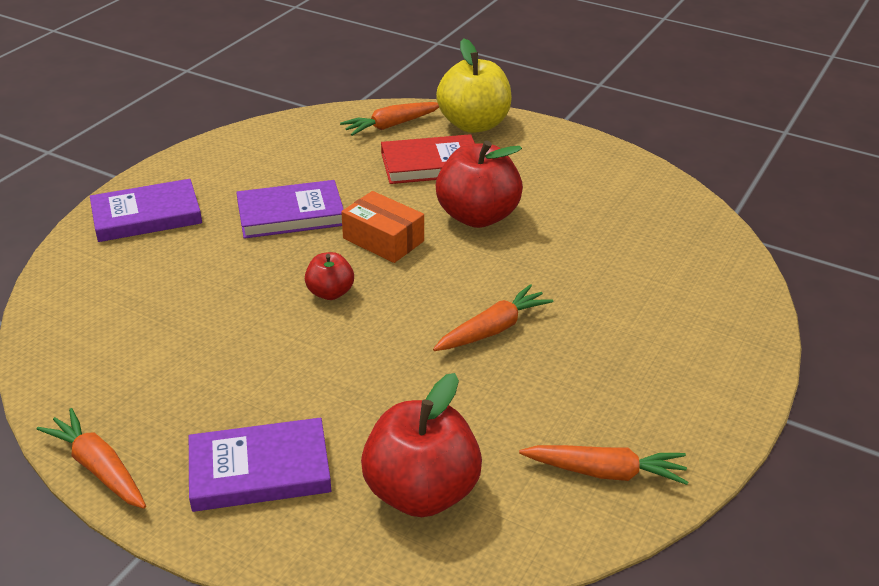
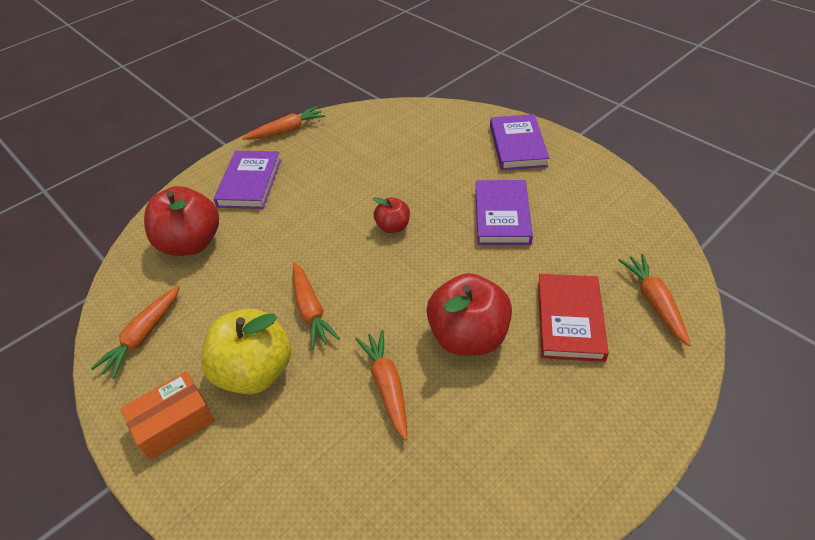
camera: 110 degrees right, 10 degrees up
(383, 240) = (450, 265): orange box -> orange box (174, 422)
(474, 124) = (656, 376): yellow apple -> yellow apple (255, 371)
(560, 255) = (387, 386): none -> orange carrot

